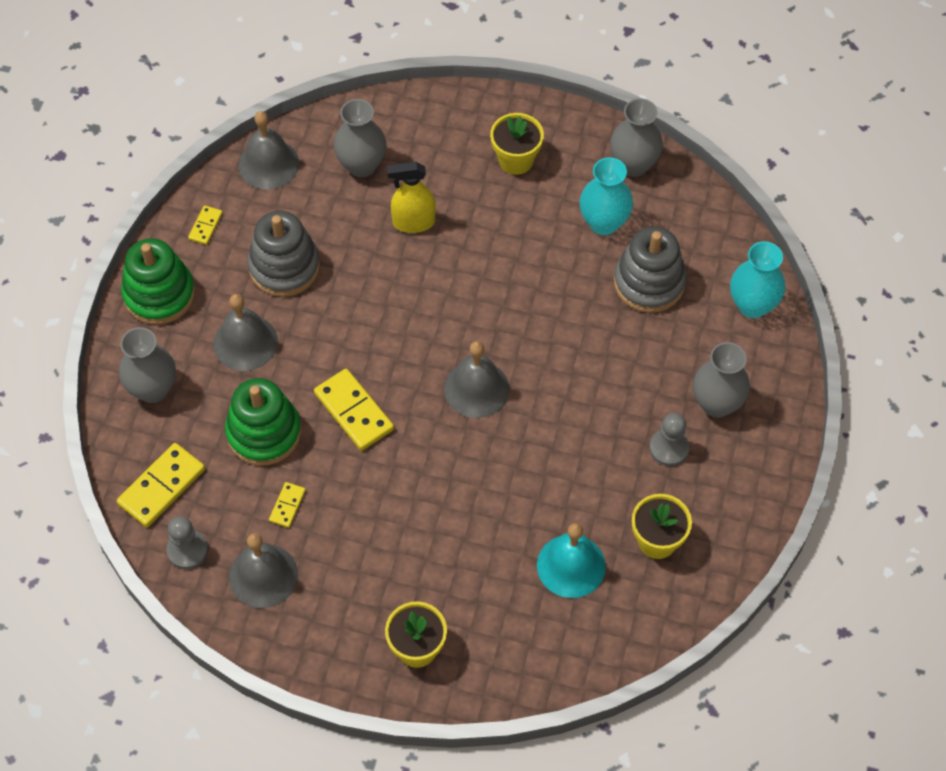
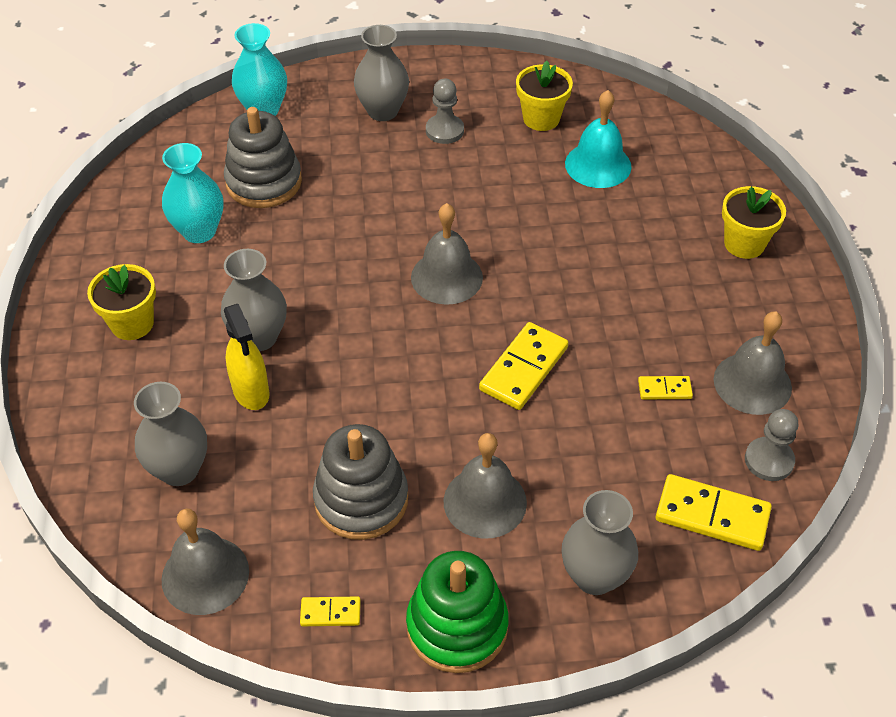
camera: 110 degrees left, 10 degrees down
(264, 432) = (591, 441): green stacking toy -> none
(633, 165) = (113, 226): grey vase -> grey vase (259, 337)

